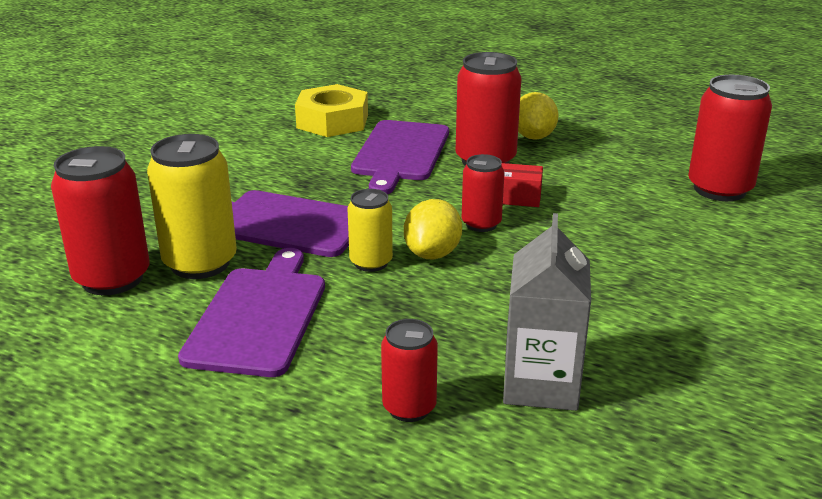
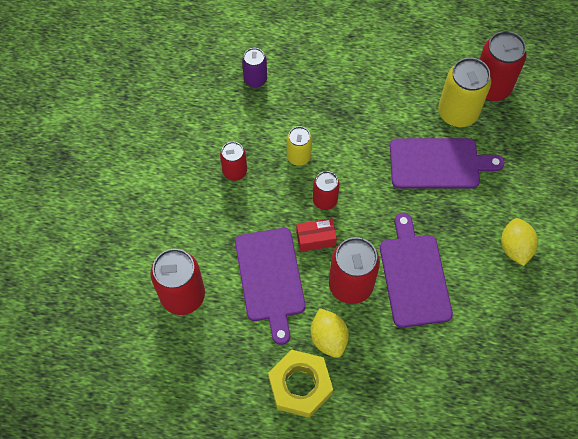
camera: 160 degrees right, 35 degrees up
(259, 316) = (400, 83): purple cutting board -> purple cutting board (270, 278)
(332, 121) = (491, 313): yellow nut -> yellow nut (300, 386)
(371, 262) = (370, 142): yellow can -> yellow can (298, 156)
(409, 408) = (305, 50): red can -> red can (235, 171)
(432, 254) = (340, 161): yellow lemon -> yellow lemon (515, 248)
(541, 384) = (255, 80): grey carton -> purple can

